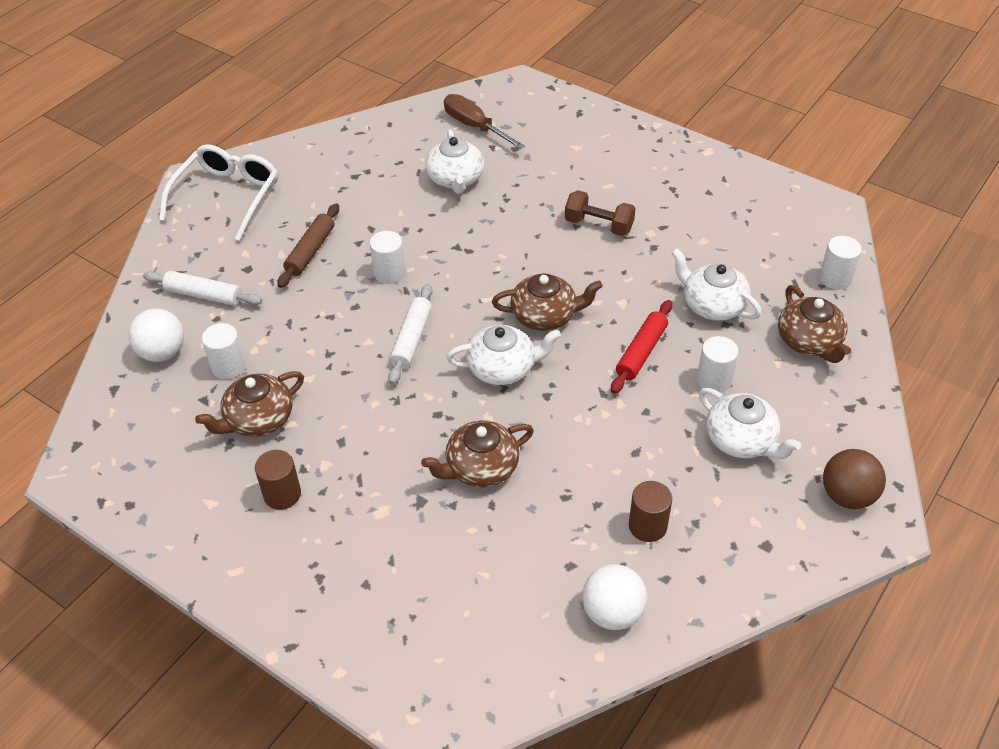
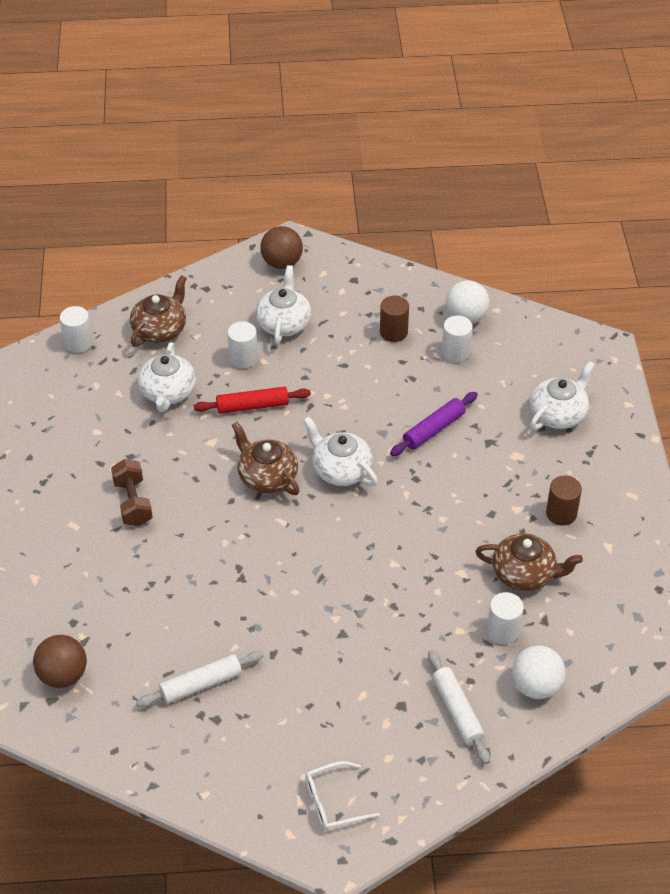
camera: 130 degrees left, 0 degrees up
(227, 196) = (333, 802): white glasses -> white glasses, size x0.57
(310, 251) = (339, 676): brown rolling pin -> none
(389, 273) = (312, 601): white cylinder -> white cylinder (455, 352)
(411, 339) = (365, 538): white rolling pin -> white rolling pin (201, 684)
(455, 179) = (155, 637): white teapot -> white teapot (558, 414)
(474, 126) = (63, 675): brown screwdriver -> brown ball
(480, 467) = (434, 429): brown teapot -> purple rolling pin

